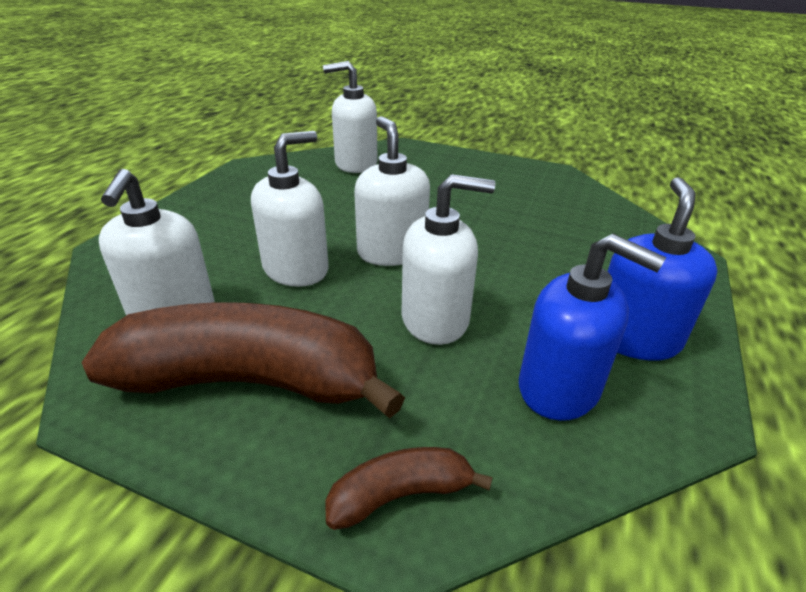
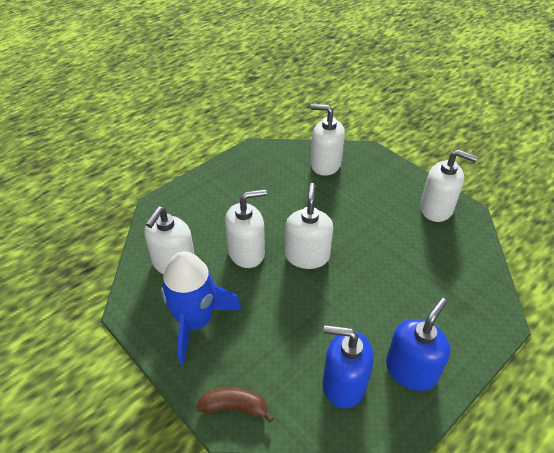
camera: 25 degrees right, 10 degrees up
(250, 381) = (195, 321): brown banana -> blue rocket
(435, 319) = (304, 315): white soap dispenser -> white soap dispenser (436, 209)
(559, 388) = (343, 384): blue soap dispenser -> blue soap dispenser turned 135 degrees clockwise

